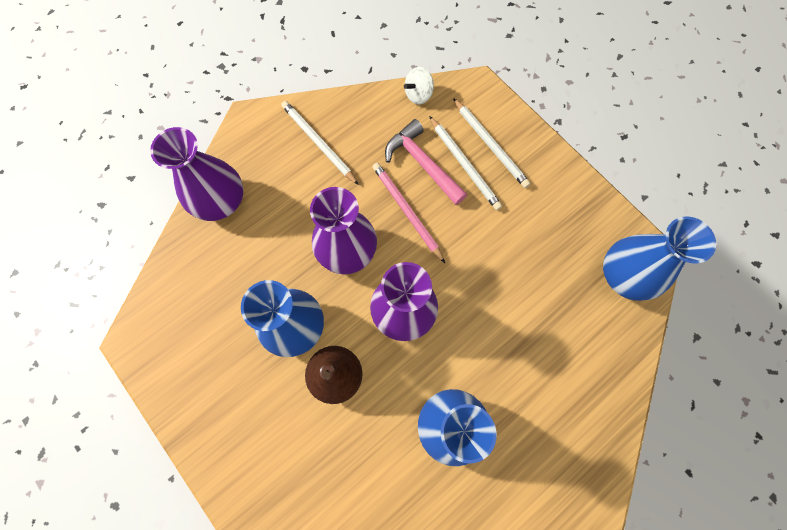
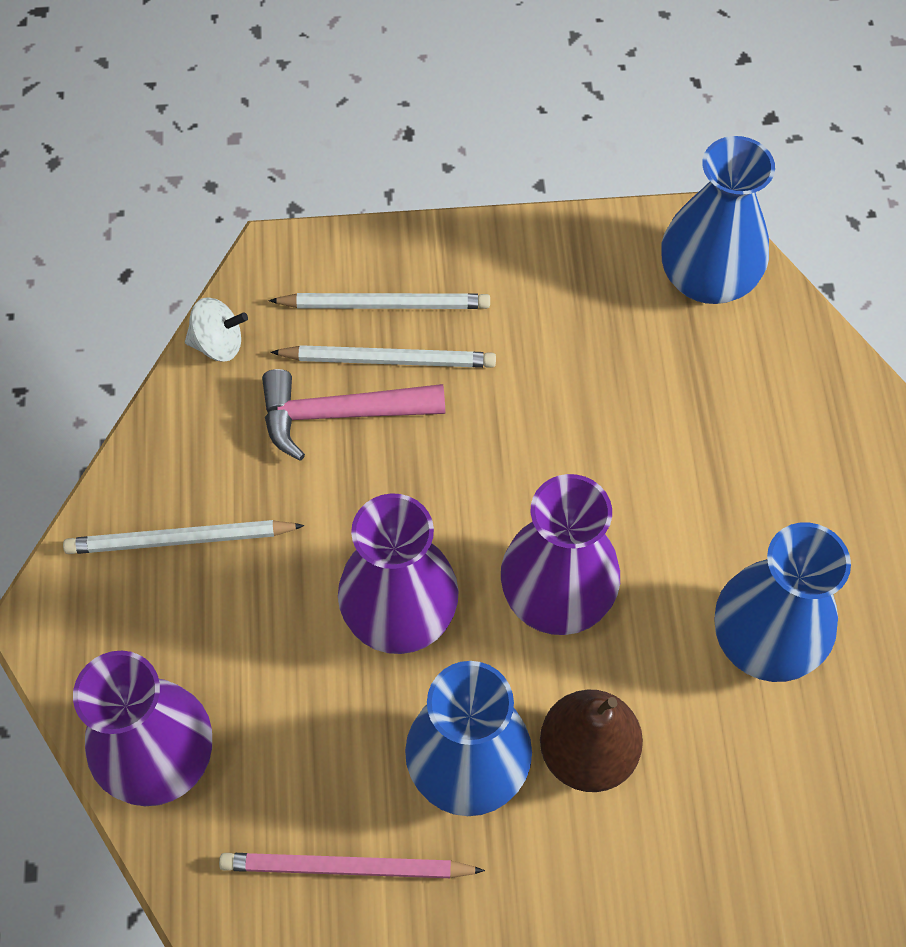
camera: 55 degrees left, 10 degrees down
(406, 211) = (401, 487): pink pencil -> pink pencil (346, 868)
(418, 95) = (218, 344): white spinning top -> white spinning top turned 90 degrees counterclockwise

